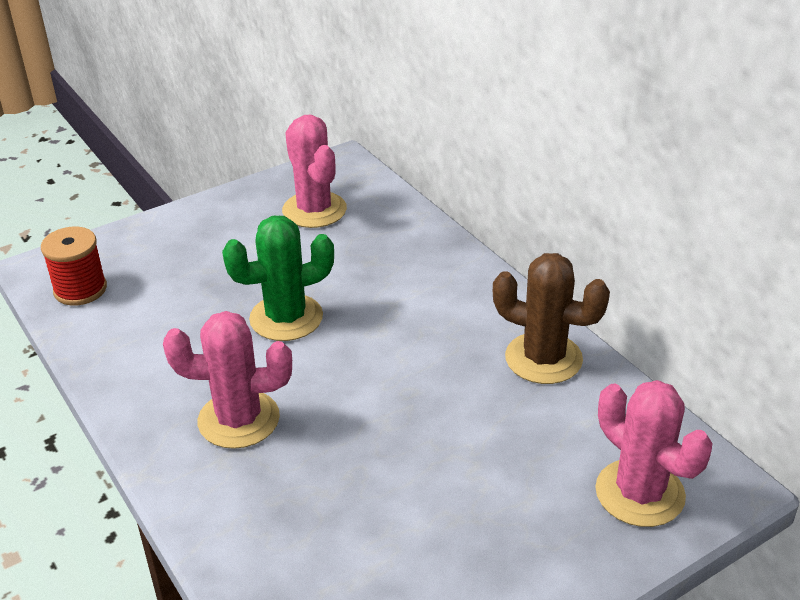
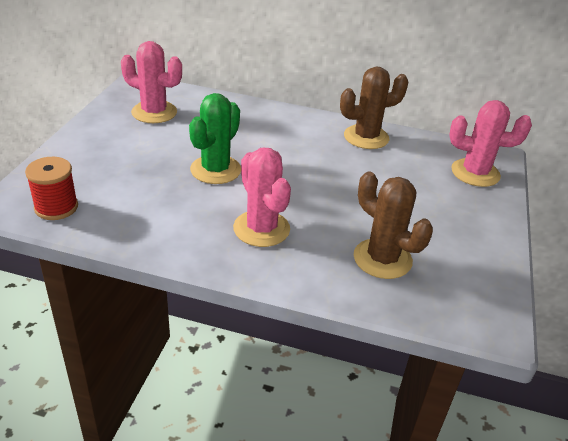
camera: 45 degrees left, 0 degrees up
(239, 419) = (261, 229): pink cactus -> pink cactus turned 75 degrees counterclockwise
(323, 538) = (382, 259): none -> brown cactus

